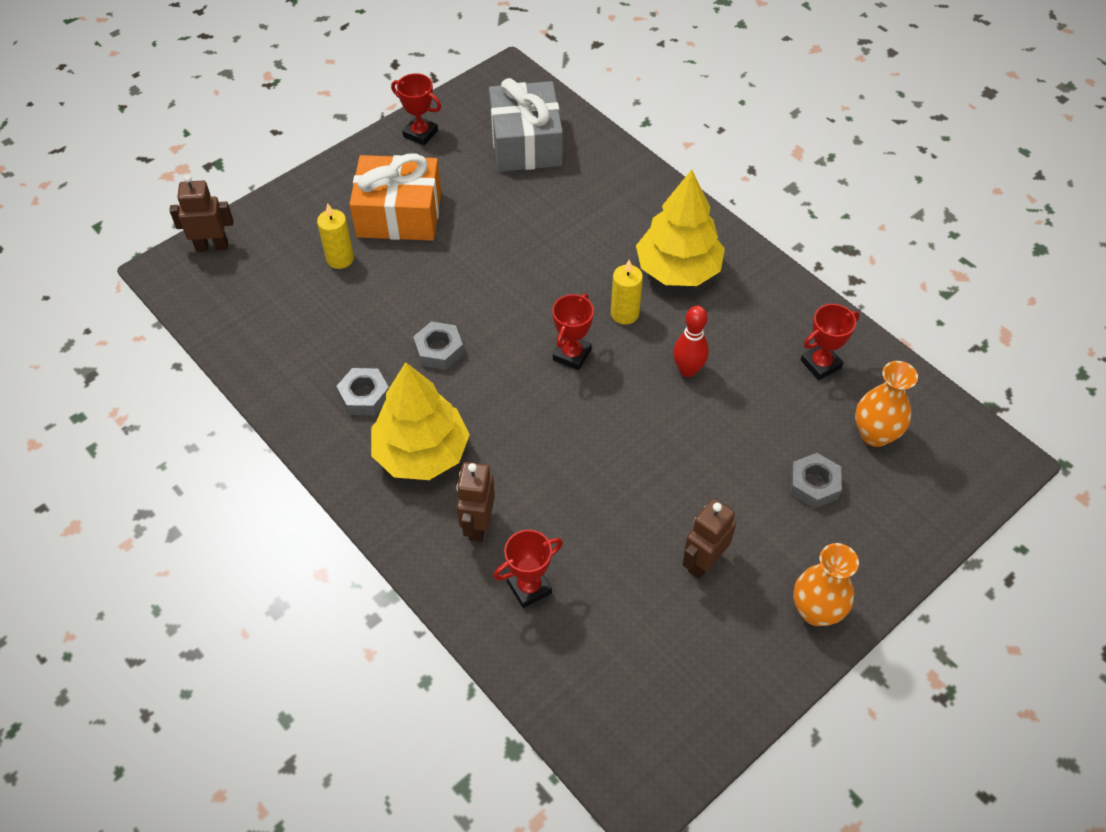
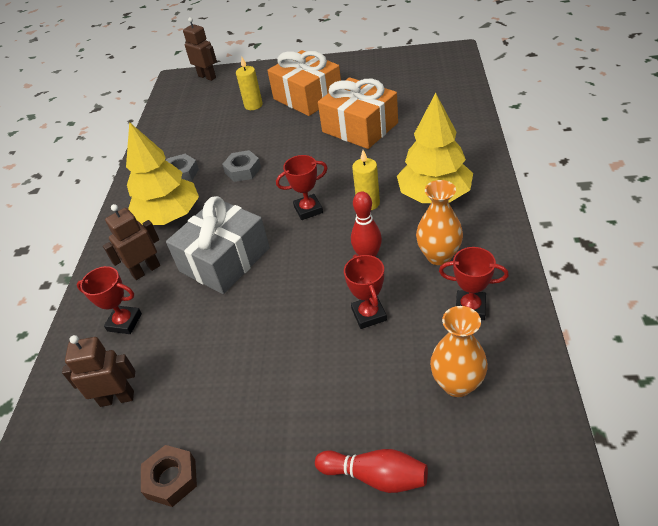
camera: 50 degrees right, 10 degrees down
(420, 134) = (367, 64): red trophy -> red trophy (369, 314)
(513, 227) = (360, 127): none -> orange gift
(526, 143) = (421, 89): grey gift -> grey gift (224, 259)
(703, 562) = (231, 382): brown robot -> brown robot (117, 398)
(752, 668) = (171, 479): none -> brown nut
(813, 485) = (366, 387): grey nut -> none
(816, 611) = (260, 477): orange vase -> orange vase (439, 256)
(892, 544) = (375, 476): none -> red bowling pin

